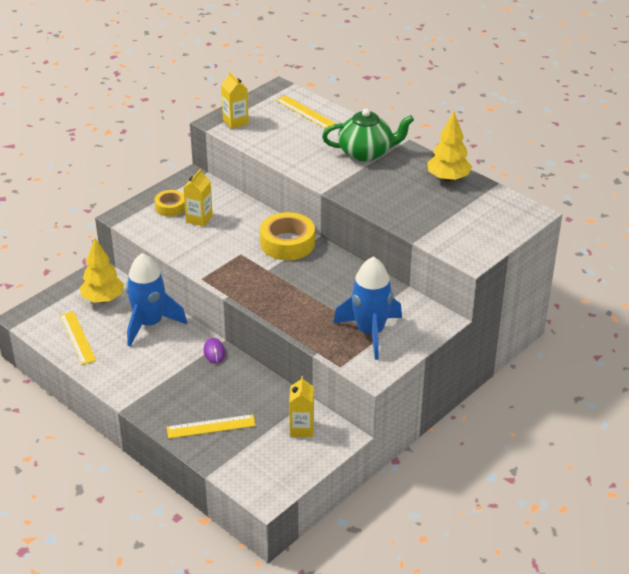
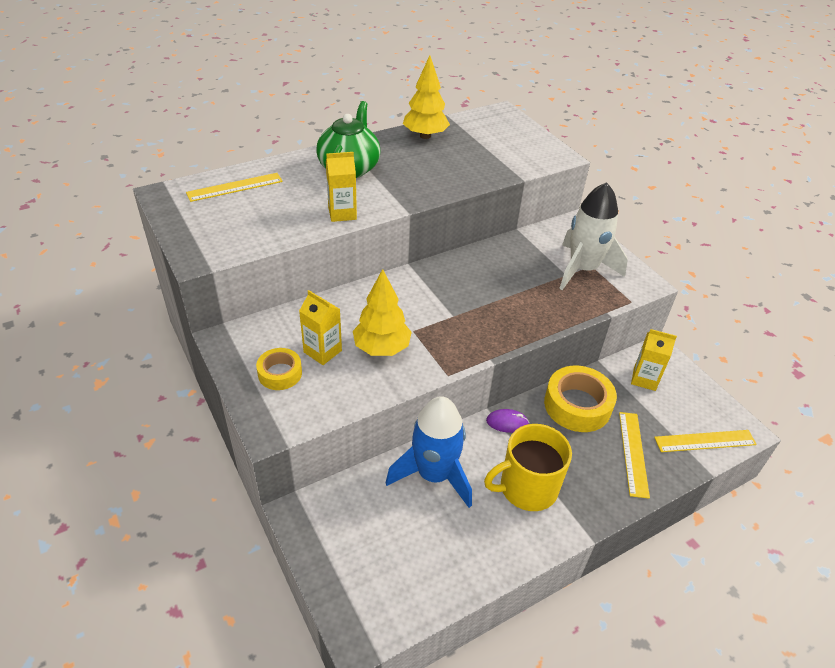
camera: 75 degrees left, 5 degrees up
(77, 337) = (434, 566): yellow ruler -> yellow ruler (705, 441)
(103, 299) = (361, 518): yellow tree -> yellow tree (382, 348)
(155, 371) = (527, 488): none -> yellow mug
(235, 122) = (211, 242): yellow carton -> yellow carton (342, 213)
(287, 243) = (410, 289): yellow tape -> yellow tape (577, 405)
(370, 332) = (583, 269): blue rocket -> white rocket

